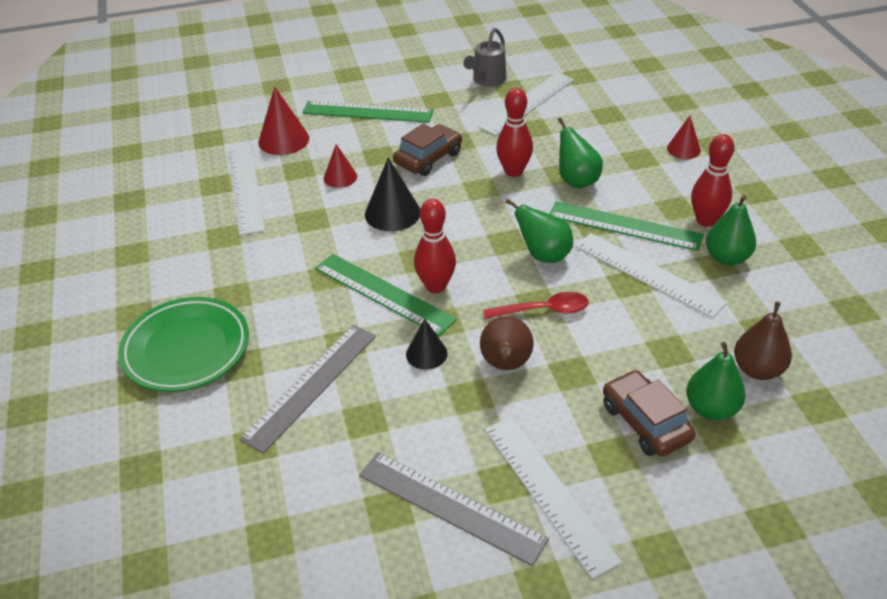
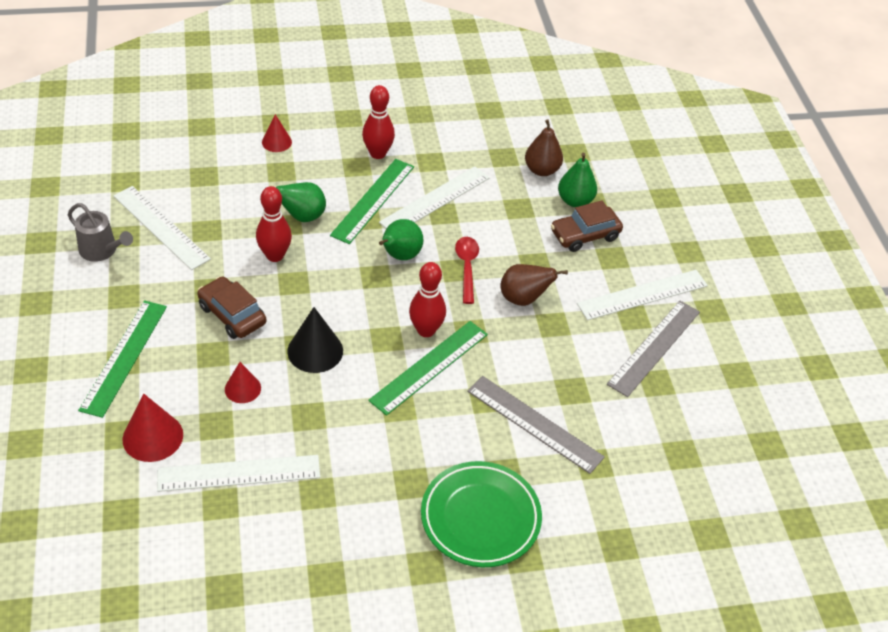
camera: 90 degrees left, 5 degrees up
(426, 354) = (506, 345): black cone -> none
(727, 258) = (425, 154): green pear -> none

